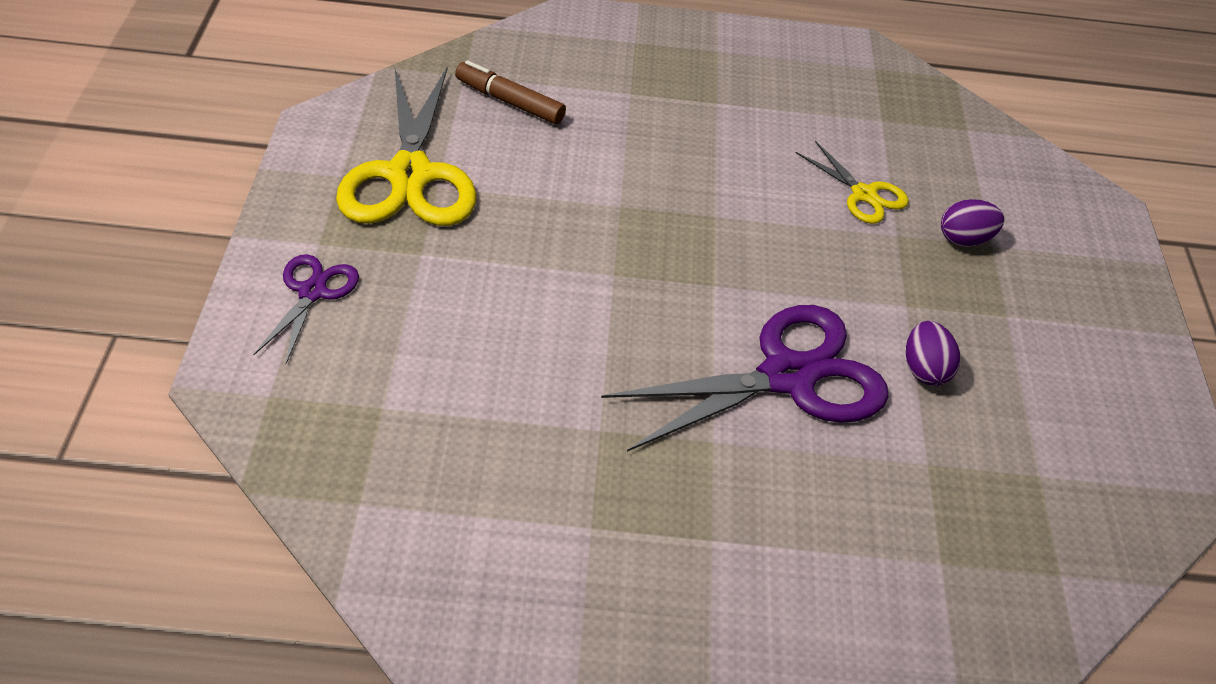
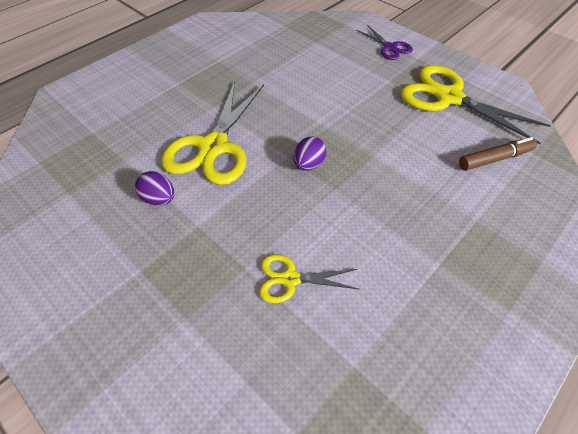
camera: 135 degrees right, 5 degrees up
(787, 376) = (214, 147): purple scissors -> yellow scissors
(964, 239) = (205, 304): purple egg -> purple egg (308, 164)

